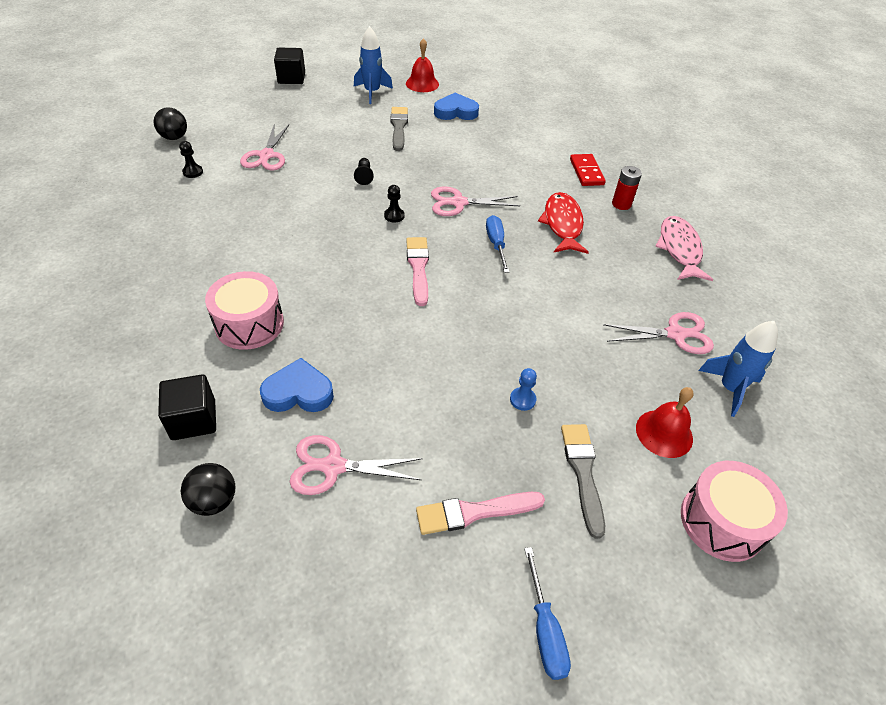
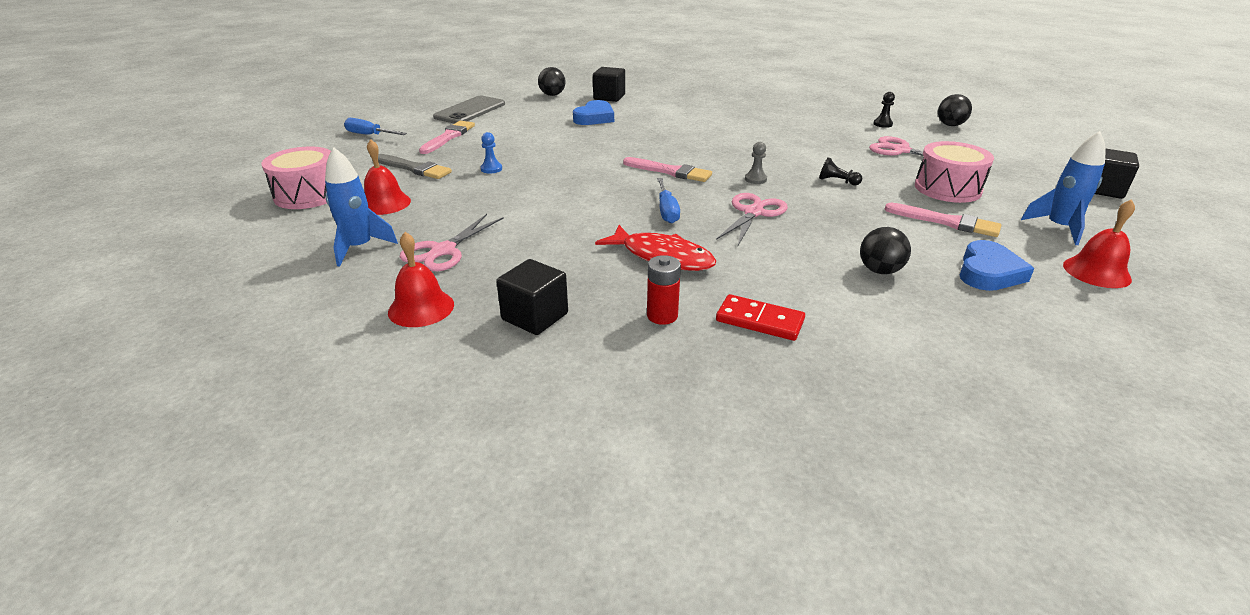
camera: 125 degrees right, 15 degrees down
(249, 324) = (670, 116): pink drum -> pink drum (947, 188)
(333, 466) = (531, 116): pink scissors -> none
(356, 569) = (470, 111): none -> grey phone
(394, 216) = (755, 179): black pawn -> grey pawn
(398, 127) = (946, 222): grey brush -> pink brush
(490, 143) = (879, 270): none -> black ball
(496, 244) = (667, 211): blue screwdriver -> blue screwdriver turned 60 degrees clockwise
(679, 249) = (535, 316): pink fish -> black cube
(733, 301) = (421, 308): none -> red bell

